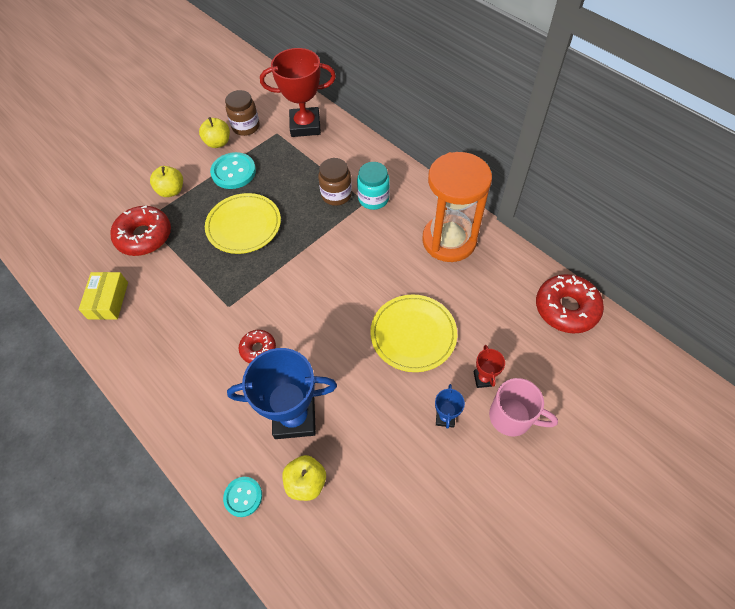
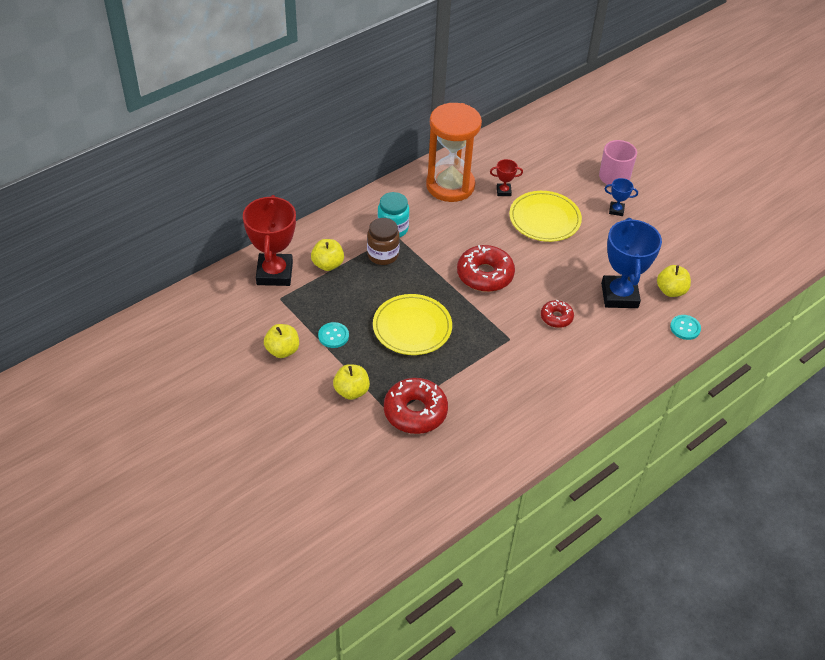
camera: 90 degrees left, 10 degrees down
(108, 300) = (497, 436): yellow box -> none
(233, 172) = (333, 336): turquoise button -> turquoise button, size x0.61
(246, 127) = (262, 325): brown jar -> none
(319, 158) = (328, 264): none -> yellow apple
(483, 379) = (584, 186): red trophy -> red trophy (503, 191)
(566, 308) = (524, 133): red donut -> red donut (485, 275)

